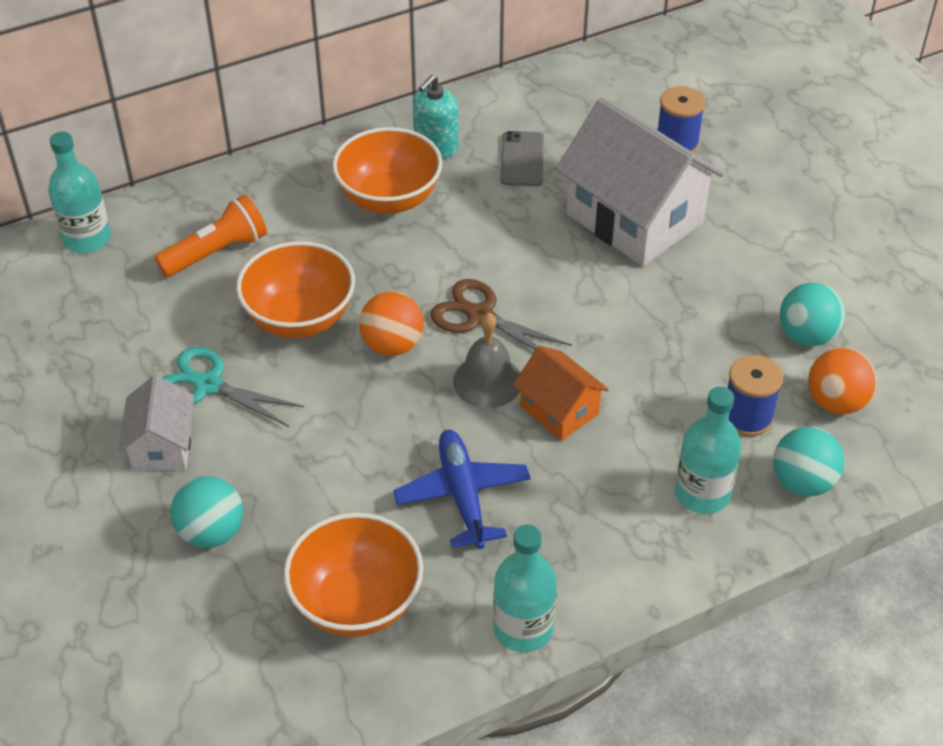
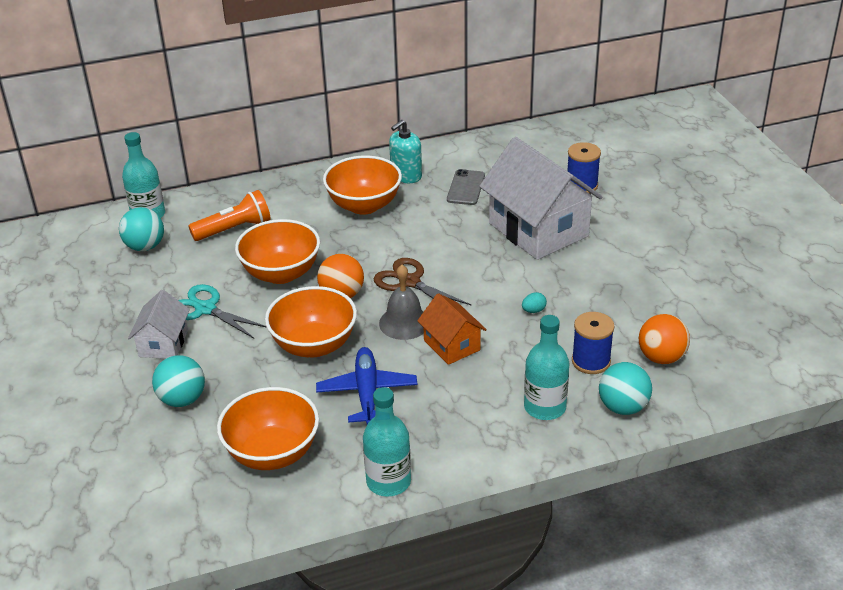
camera: 10 degrees right, 10 degrees down
(373, 428) = (314, 345): none -> orange bowl
(655, 346) = (533, 310): none -> turquoise egg
(807, 335) = (649, 313): turquoise ball -> turquoise ball (145, 246)

